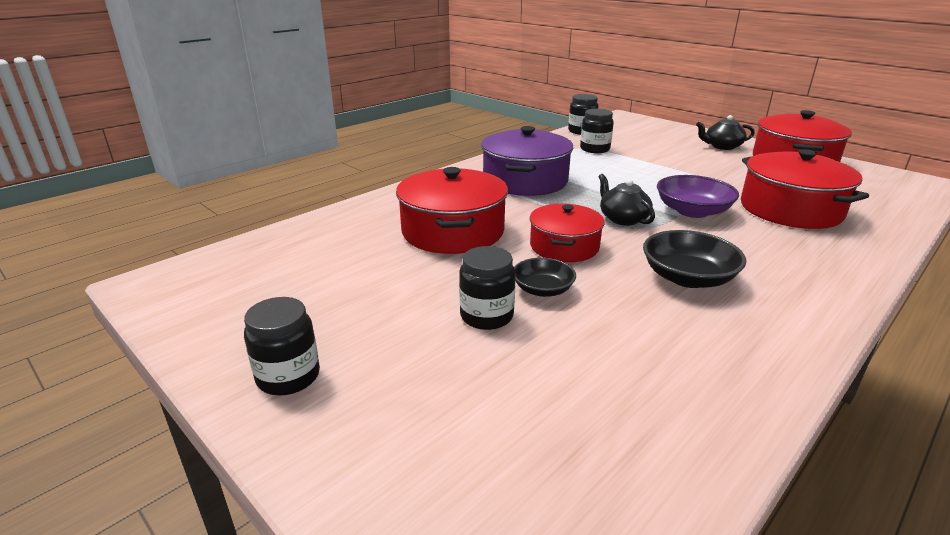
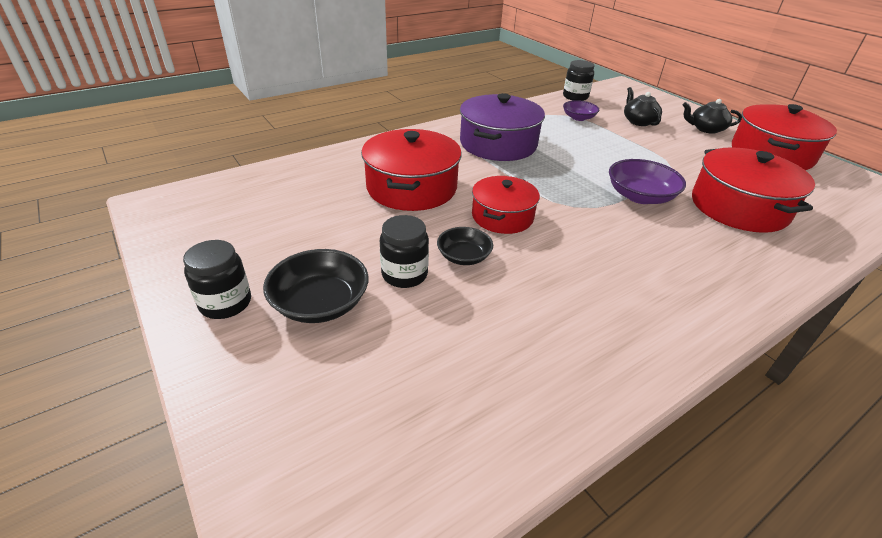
camera: 10 degrees right, 10 degrees up
(594, 149) = (578, 118): black jar -> purple bowl
(623, 219) = (569, 195): black teapot -> black teapot (638, 121)
(688, 278) = (600, 265): black bowl -> black bowl (320, 303)

